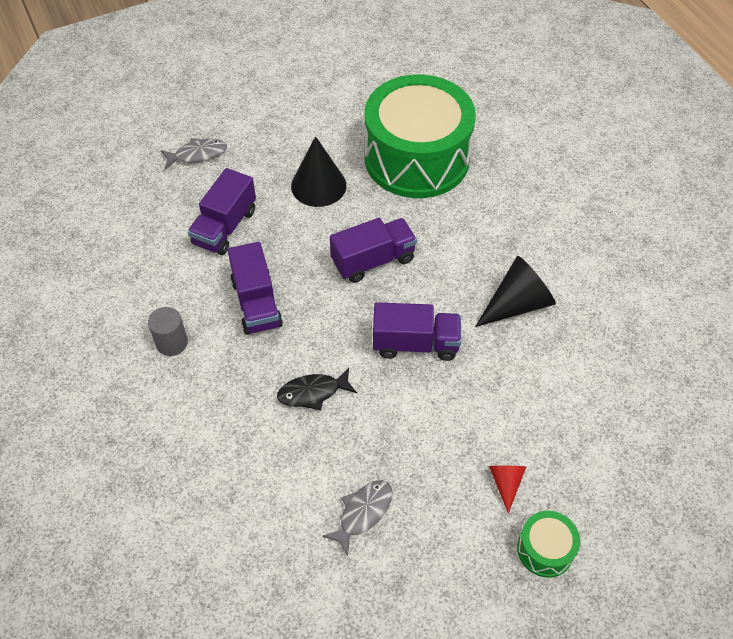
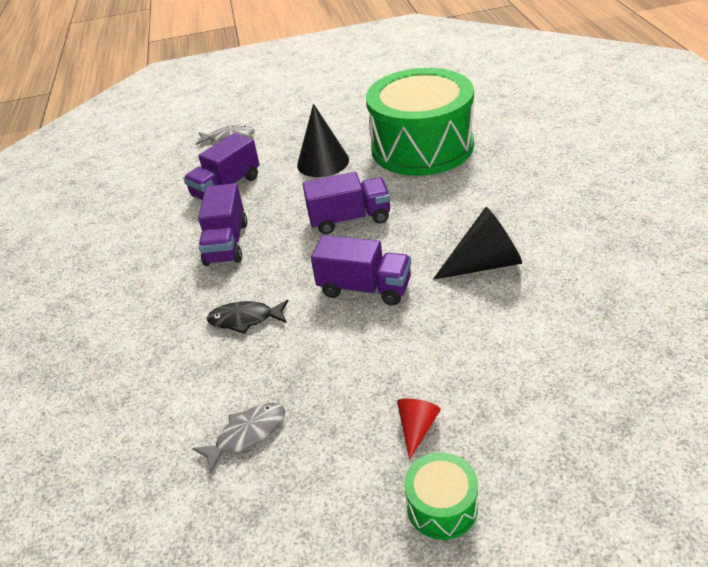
camera: 20 degrees right, 15 degrees down
(172, 343) = (137, 267): grey cylinder -> none

